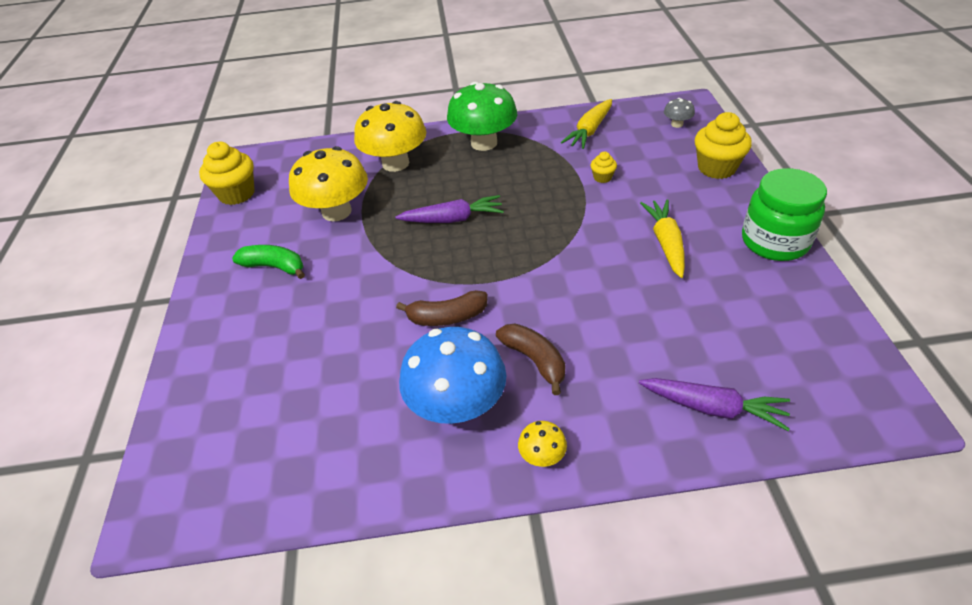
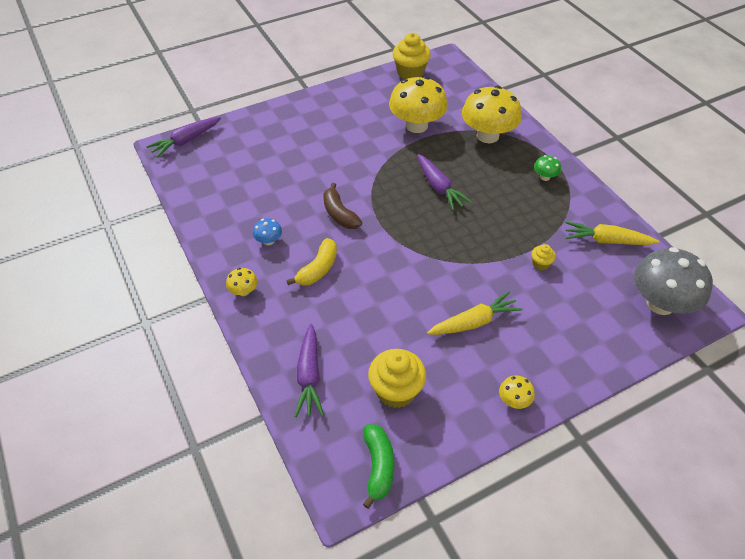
camera: 65 degrees right, 5 degrees up
(161, 480) = (186, 141): none -> purple carrot
(274, 267) = (350, 118): green banana -> green banana (378, 466)
(457, 405) = (268, 241): blue mushroom -> blue mushroom, size x0.44
(484, 143) = (545, 177): green mushroom -> green mushroom, size x0.44
(534, 360) = (318, 269): brown banana -> yellow banana
(677, 124) = (660, 303): grey mushroom -> grey mushroom, size x2.29
(716, 168) = (603, 344): yellow cupcake -> yellow cupcake (396, 391)
(774, 241) = (514, 400): green jar -> yellow mushroom

